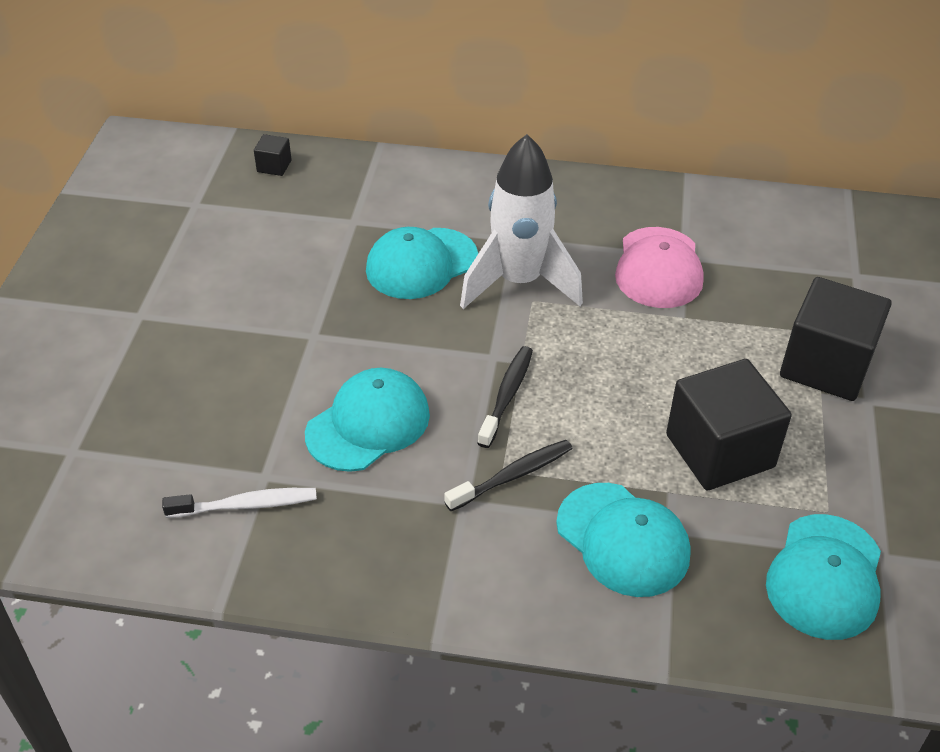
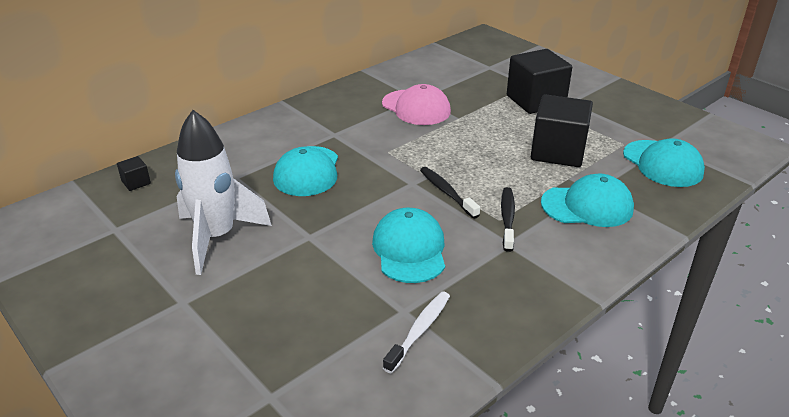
camera: 50 degrees left, 10 degrees down
(519, 282) = (368, 149): white rocket -> white rocket (217, 237)

